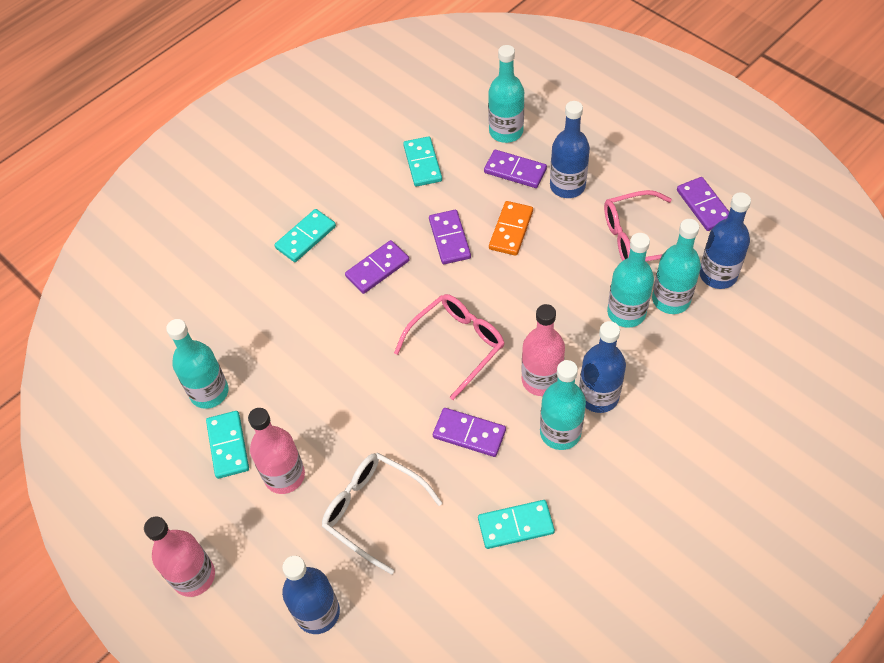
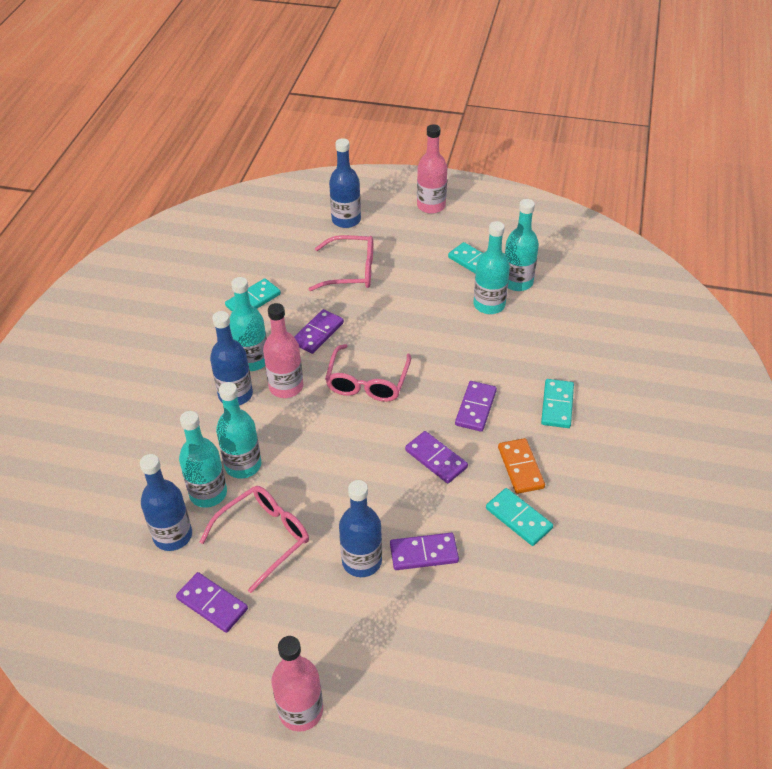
camera: 145 degrees right, 10 degrees down
(284, 475) = (423, 264): pink bottle -> pink bottle (301, 710)
(373, 510) = (351, 271): white glasses -> pink glasses
(469, 434) = (318, 333): purple domino -> purple domino turned 45 degrees counterclockwise
(506, 131) = (464, 595): turquoise bottle -> turquoise bottle (489, 305)
(511, 230) = (387, 491): orange domino -> orange domino (520, 467)

